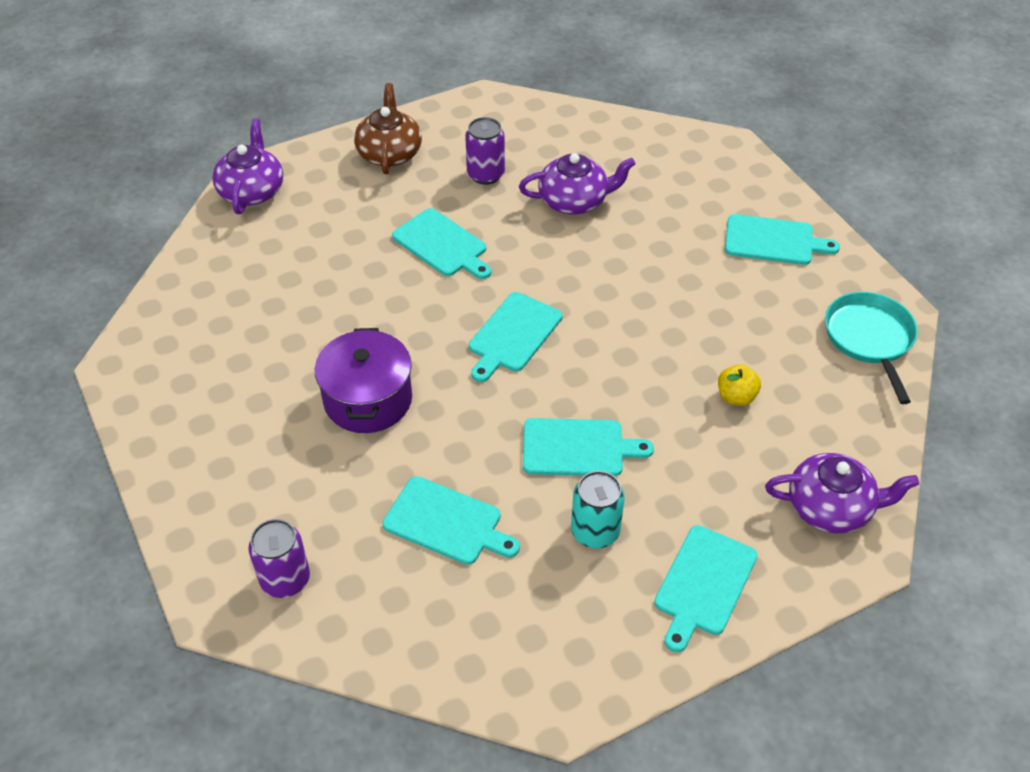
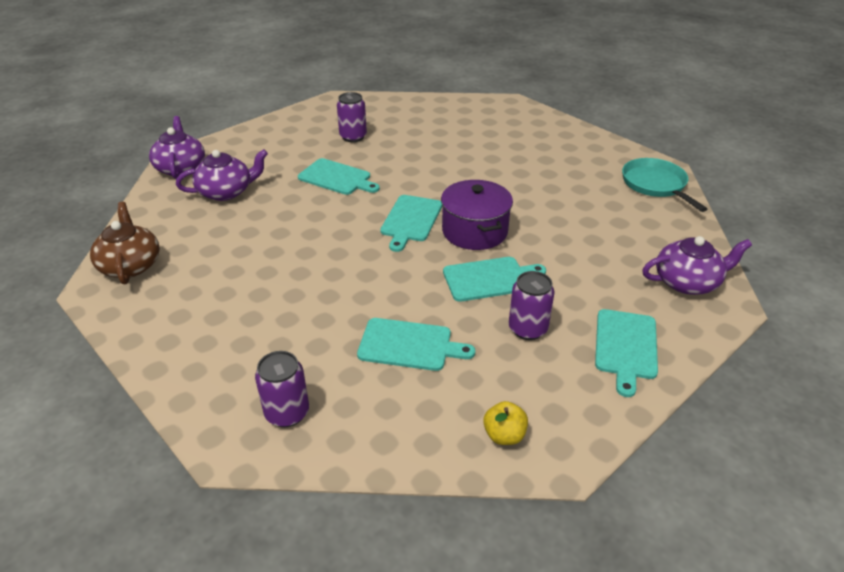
camera: 15 degrees left, 10 degrees down
(368, 399) = (314, 276): purple pot -> purple pot (474, 231)
(389, 153) = (279, 134): brown teapot -> brown teapot (130, 265)
(574, 201) = (421, 142): purple teapot -> purple teapot (226, 192)
(595, 531) = (527, 329): turquoise can -> purple can
(736, 397) = (586, 230): yellow apple -> yellow apple (504, 435)
(773, 240) = (564, 144): turquoise cutting board -> none

